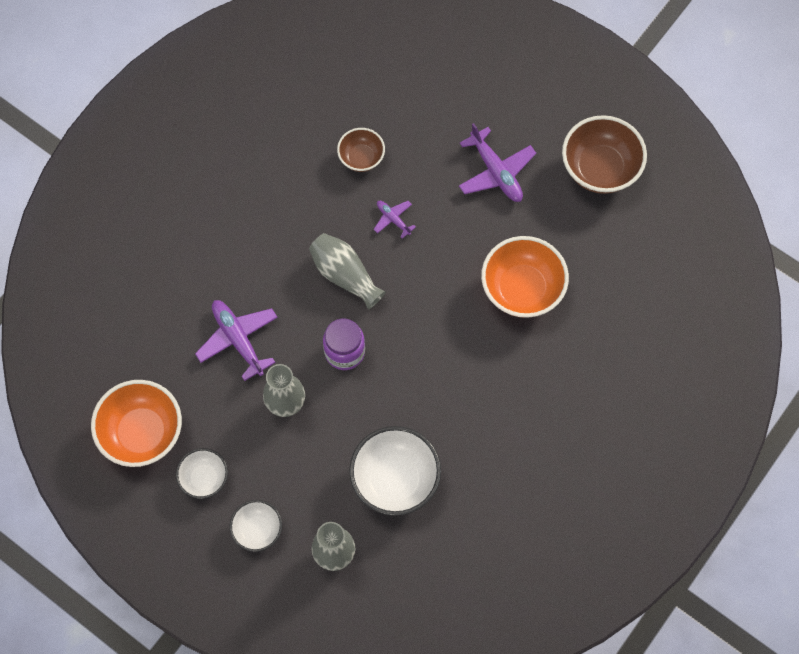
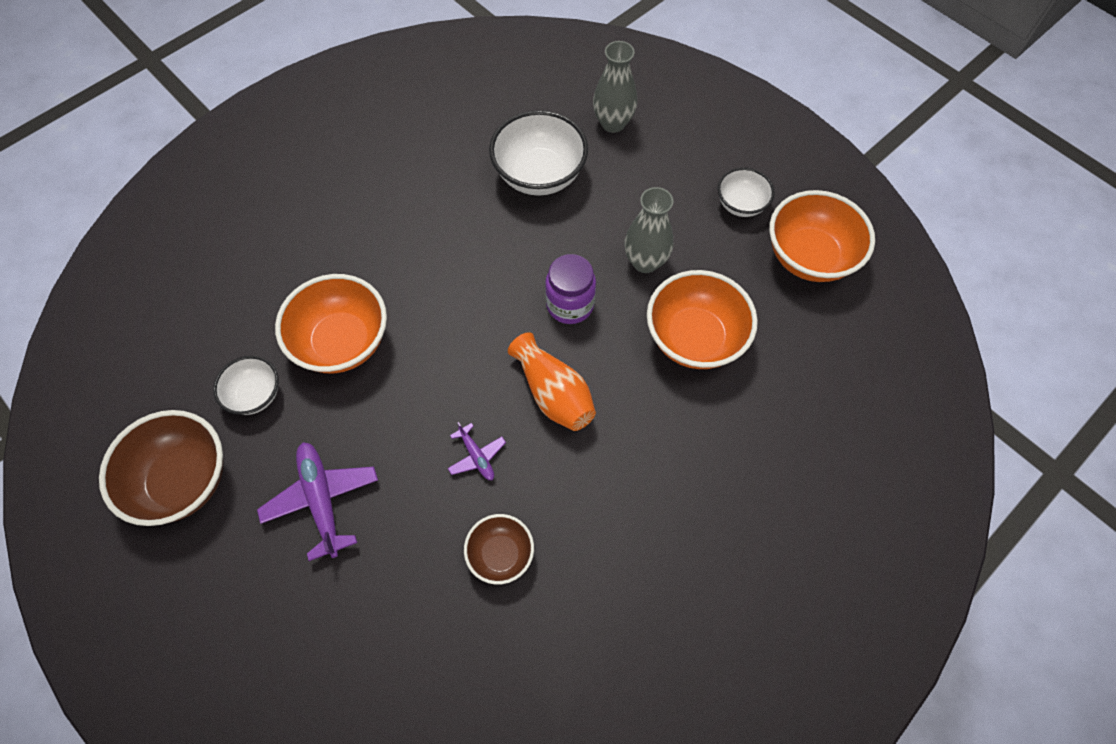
camera: 170 degrees left, 5 degrees down
(238, 339) = (694, 338): purple plane -> orange bowl
(257, 530) = (687, 153): white bowl -> white bowl (255, 395)
(345, 275) = (553, 393): grey vase -> orange vase

